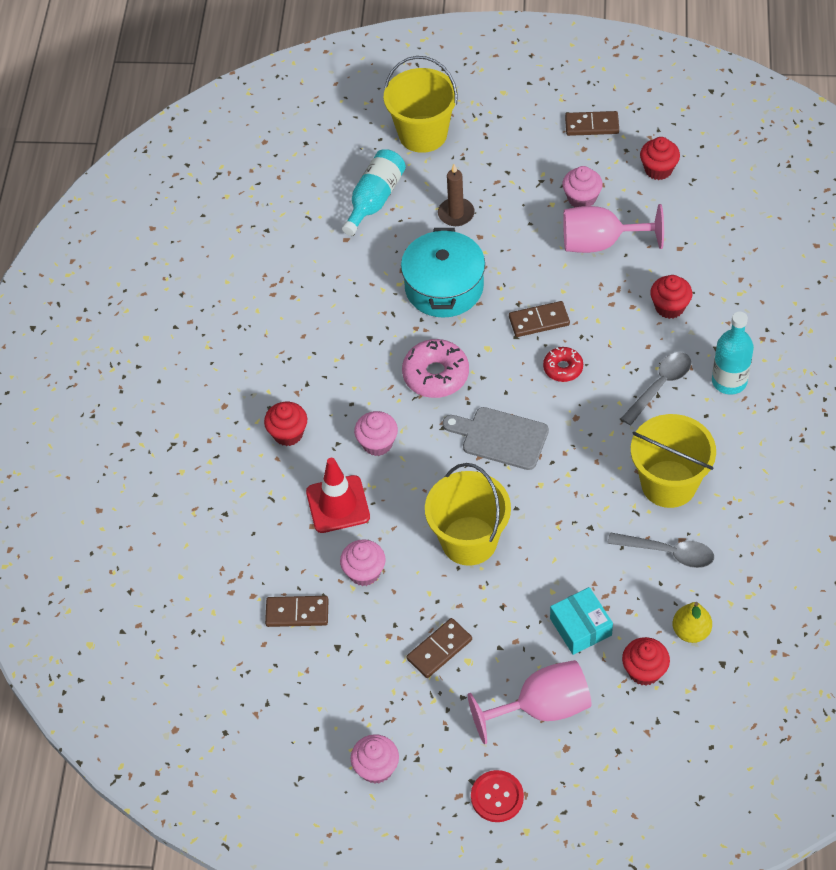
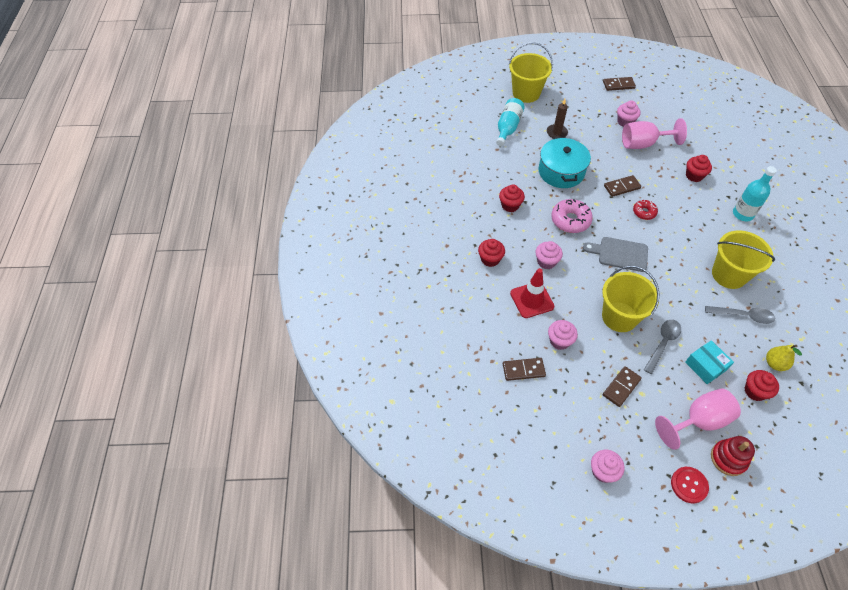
camera: 10 degrees left, 0 degrees up
(568, 765) = (728, 458): none -> red stacking toy
(658, 169) = (662, 105): red cupcake -> red cupcake (510, 205)
(660, 386) = (704, 219): grey spoon -> grey spoon (662, 344)

